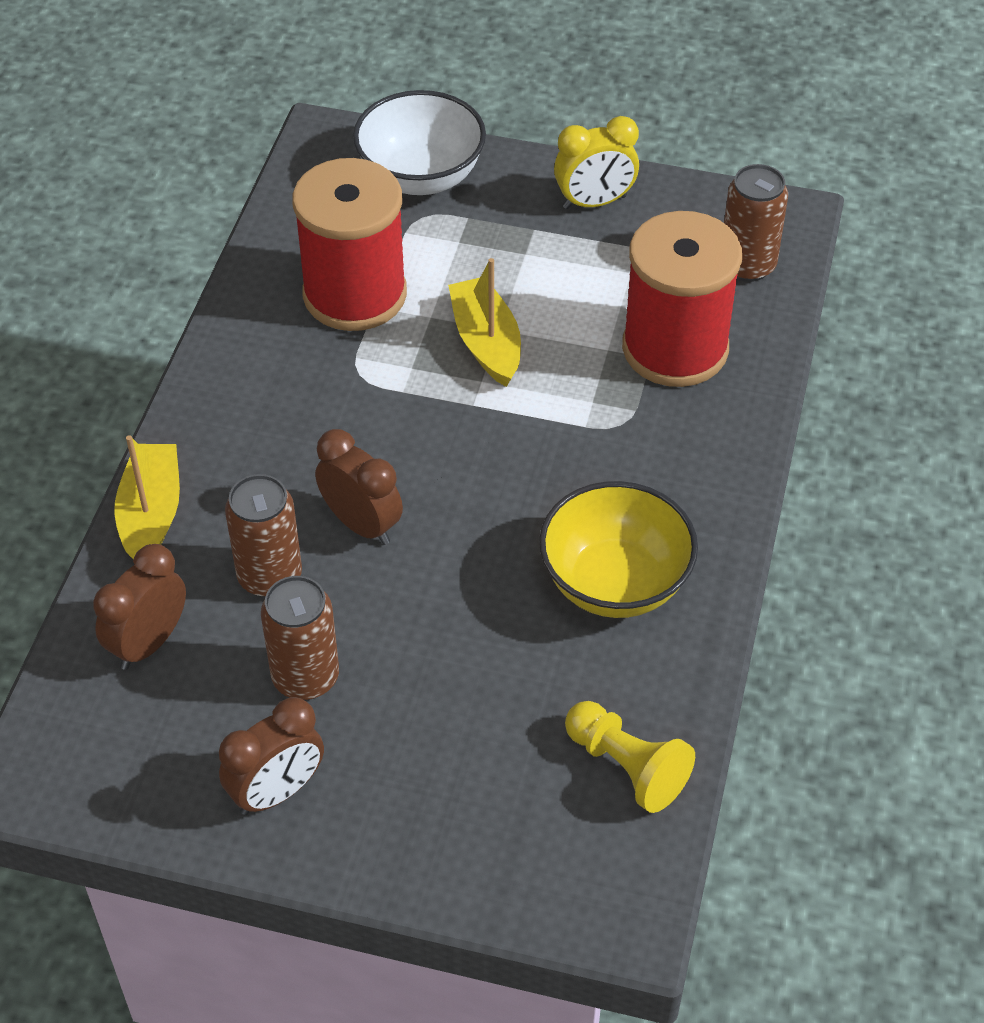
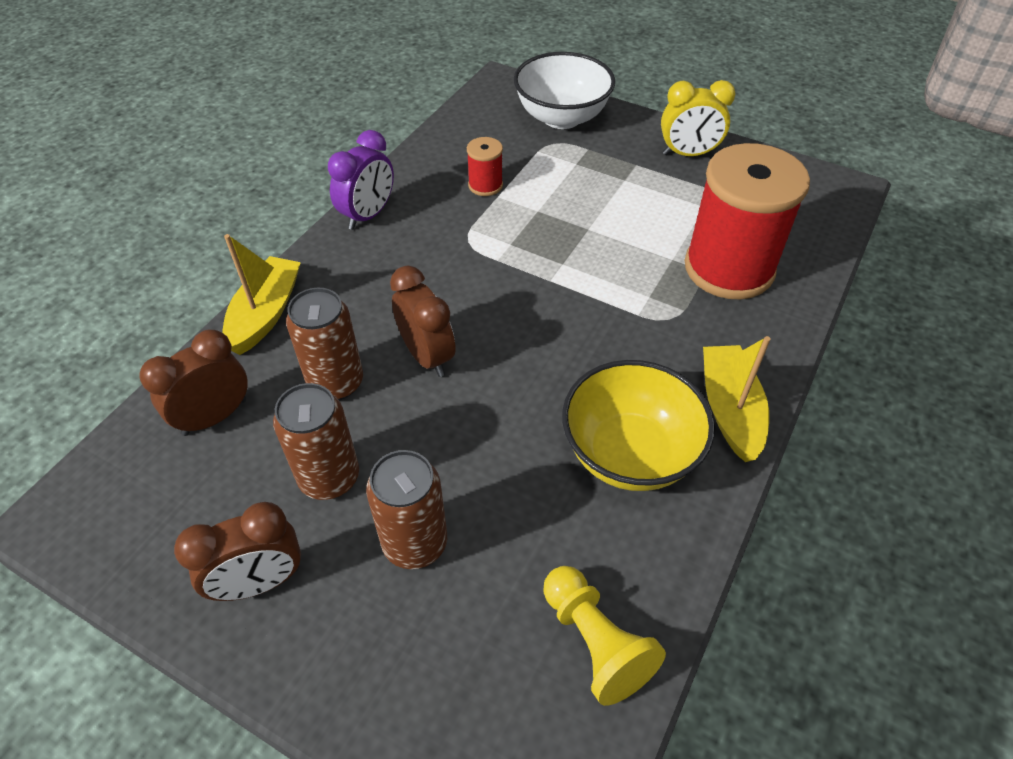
camera: 15 degrees right, 0 degrees up
(222, 364) = (368, 215): none -> purple clock
(355, 294) = (485, 185): red spool -> red spool, size x0.43
(486, 342) = (575, 236): yellow boat -> yellow boat (730, 410)
(747, 265) = (802, 217): brown can -> brown can (415, 543)

